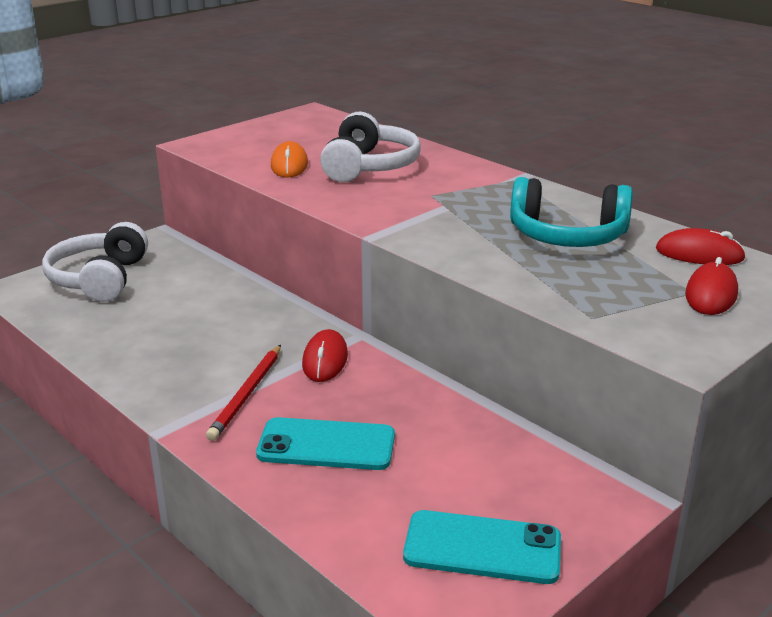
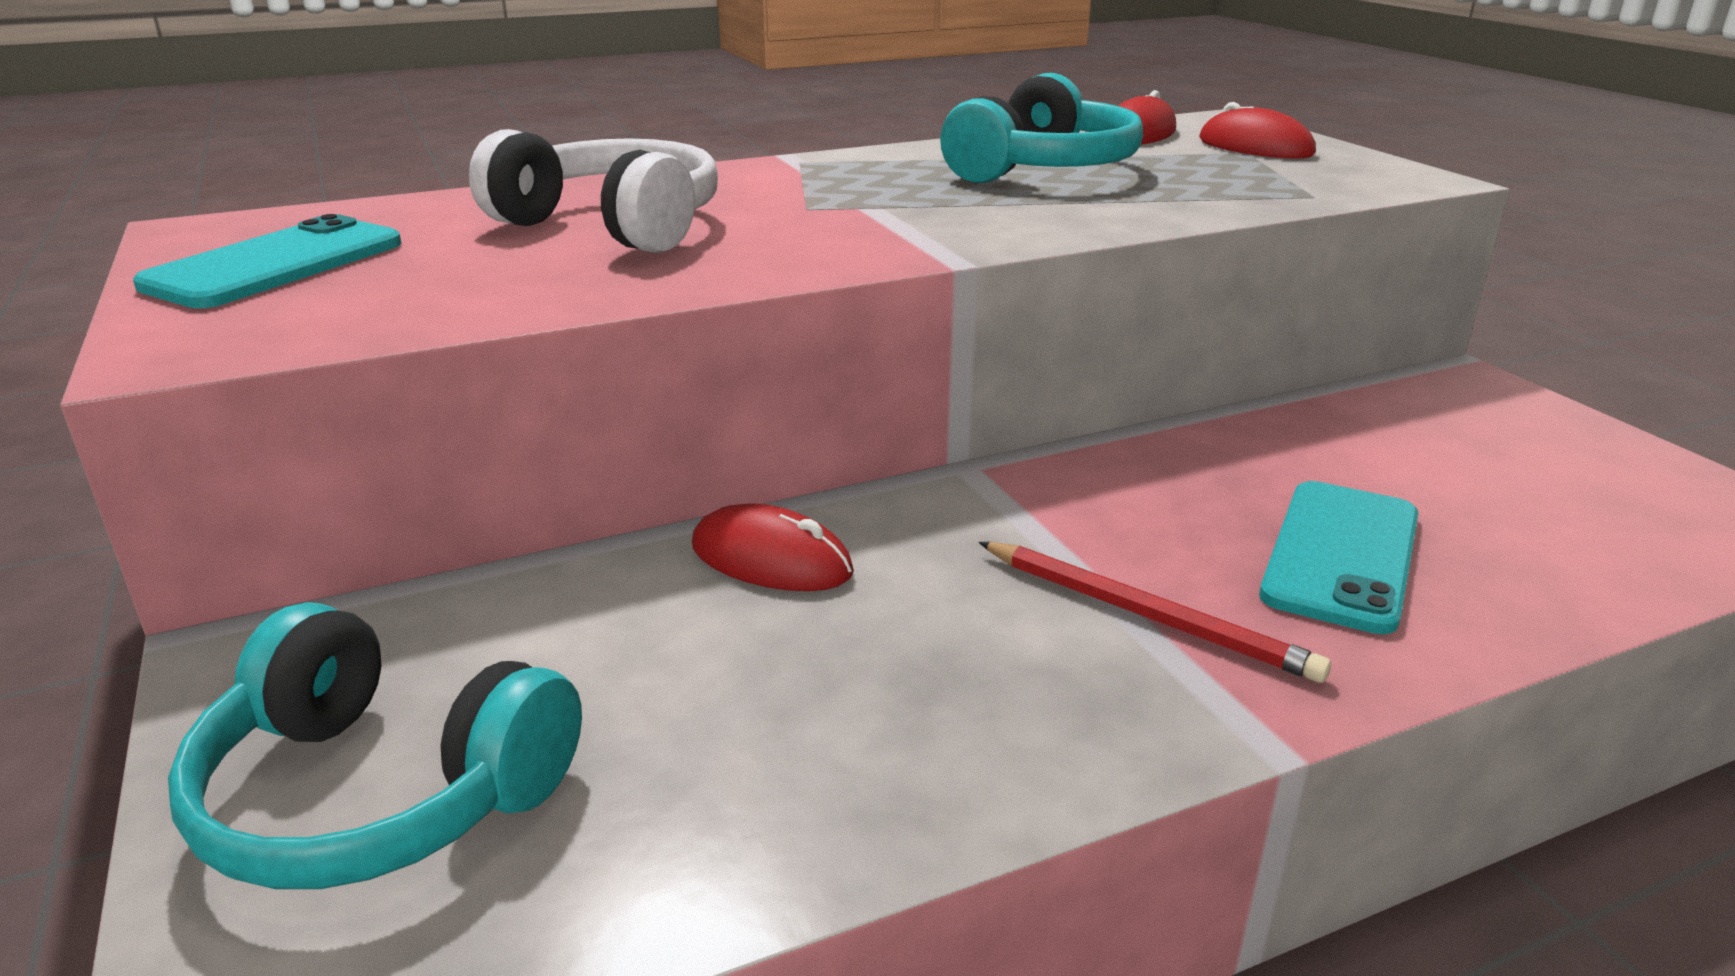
camera: 70 degrees left, 0 degrees up
(99, 279) = (379, 793): white headphones -> turquoise headphones
(289, 165) = (500, 278): orange mouse -> none
(325, 360) = (1043, 513): red mouse -> red mouse (771, 560)
(482, 548) = (1603, 479): turquoise phone -> turquoise phone (275, 264)

